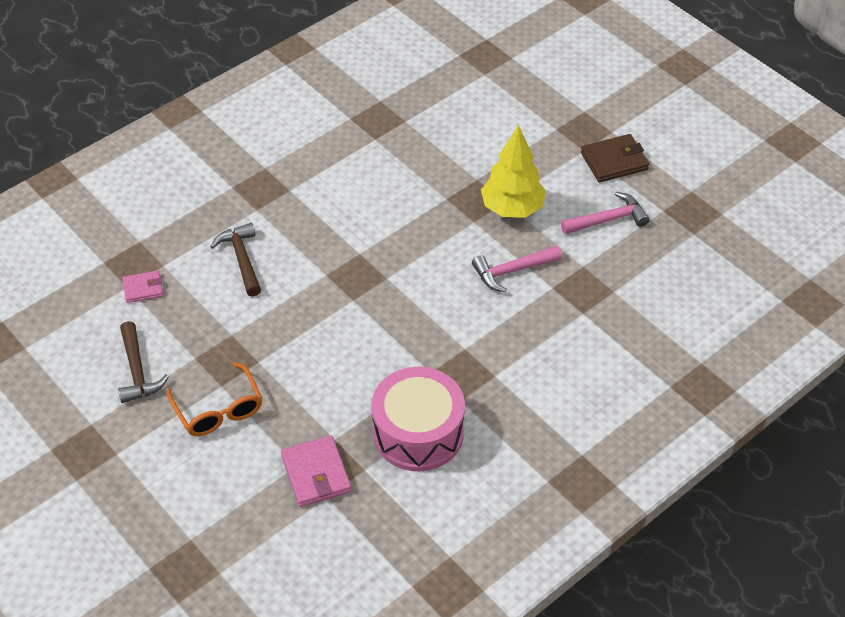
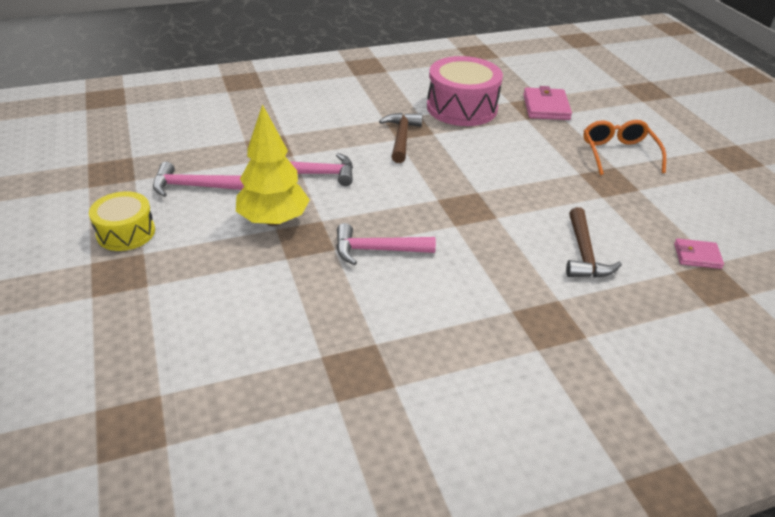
camera: 160 degrees left, 10 degrees down
(137, 371) = (694, 193): brown hammer -> brown hammer (401, 138)
(412, 208) = (377, 250): none -> pink hammer
(614, 161) = (126, 232): brown wallet -> yellow drum

